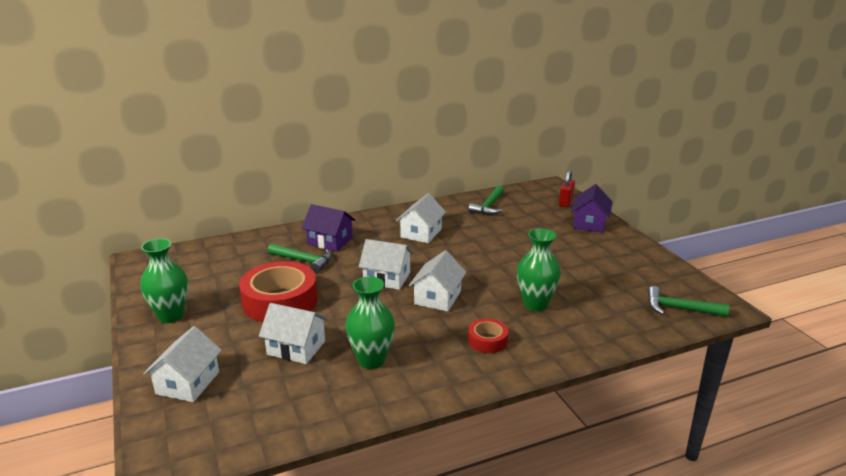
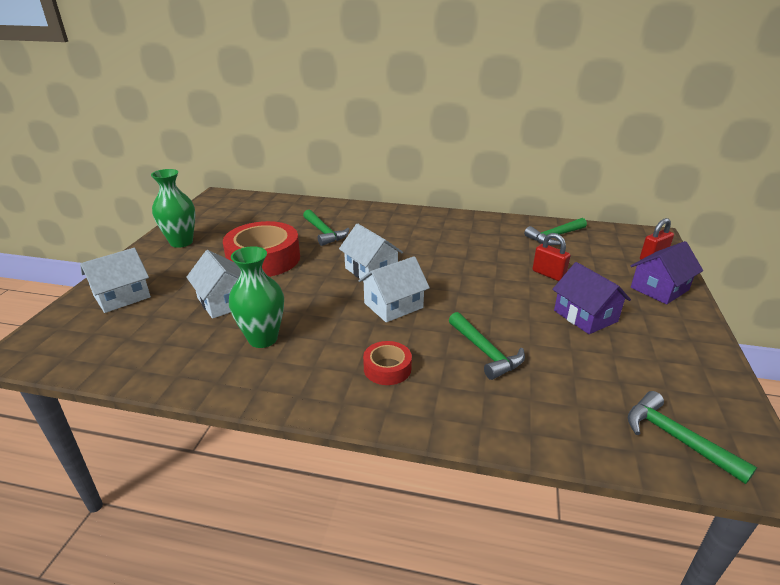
camera: 35 degrees right, 5 degrees up
(330, 241) = (365, 223): purple house -> purple house (585, 316)
(421, 233) = (453, 241): white house -> none
(515, 236) = (548, 274): none -> red padlock
(535, 304) = (485, 352): green vase -> green hammer

